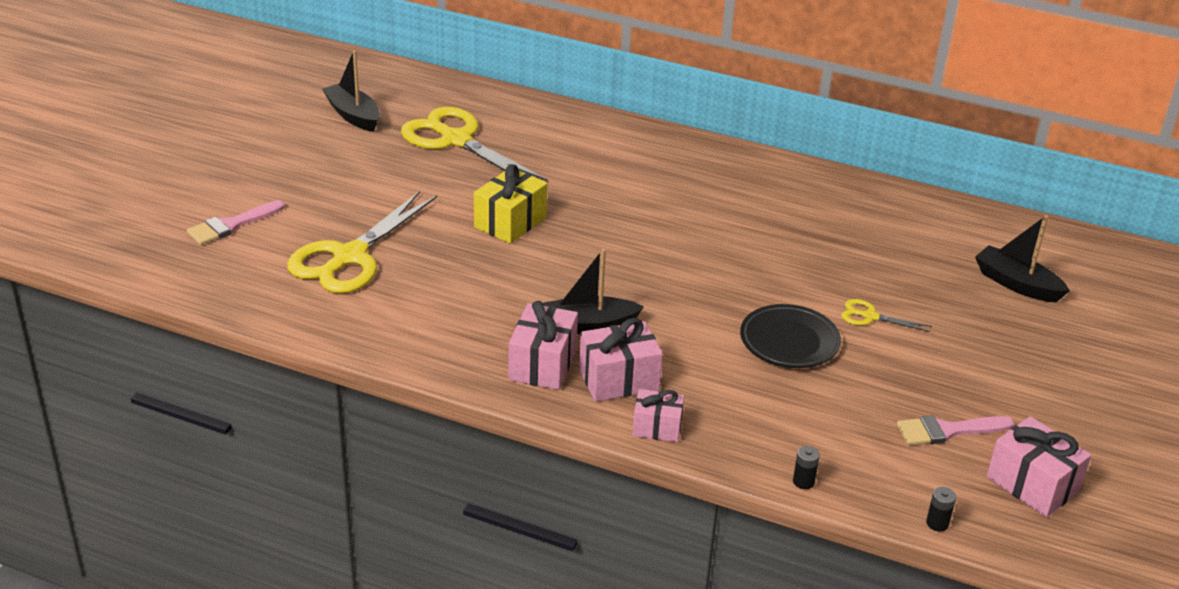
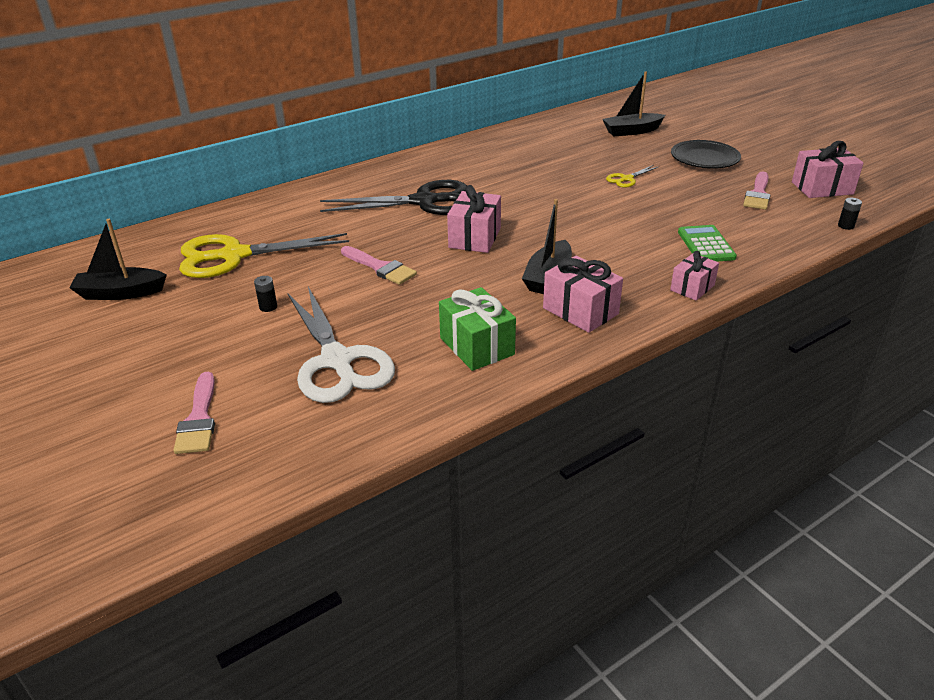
camera: 55 degrees left, 0 degrees up
(350, 257) = (337, 361): yellow scissors -> white scissors
(431, 322) = (477, 346): none -> green gift
(510, 222) = (380, 267): yellow gift -> pink brush
(618, 379) = (625, 285): pink gift -> pink gift (475, 238)
(660, 200) = (424, 202): none -> black scissors
(764, 416) = (706, 245): none -> green calculator
(789, 341) = (631, 211): black plate -> black plate (704, 159)
(803, 482) = (783, 254): black battery -> black battery (268, 307)

